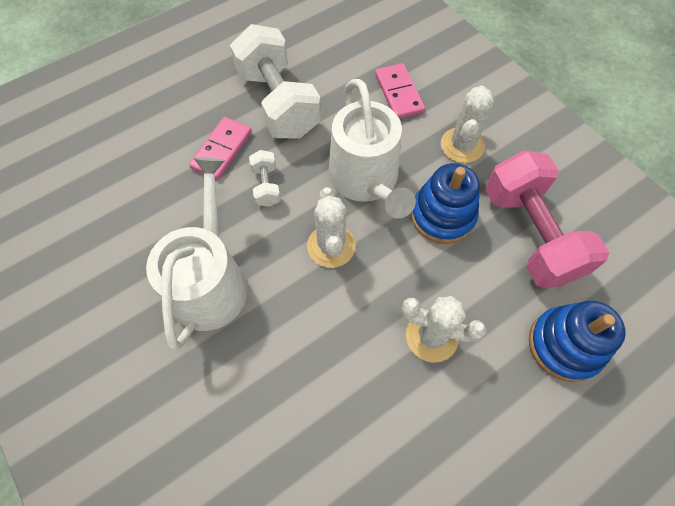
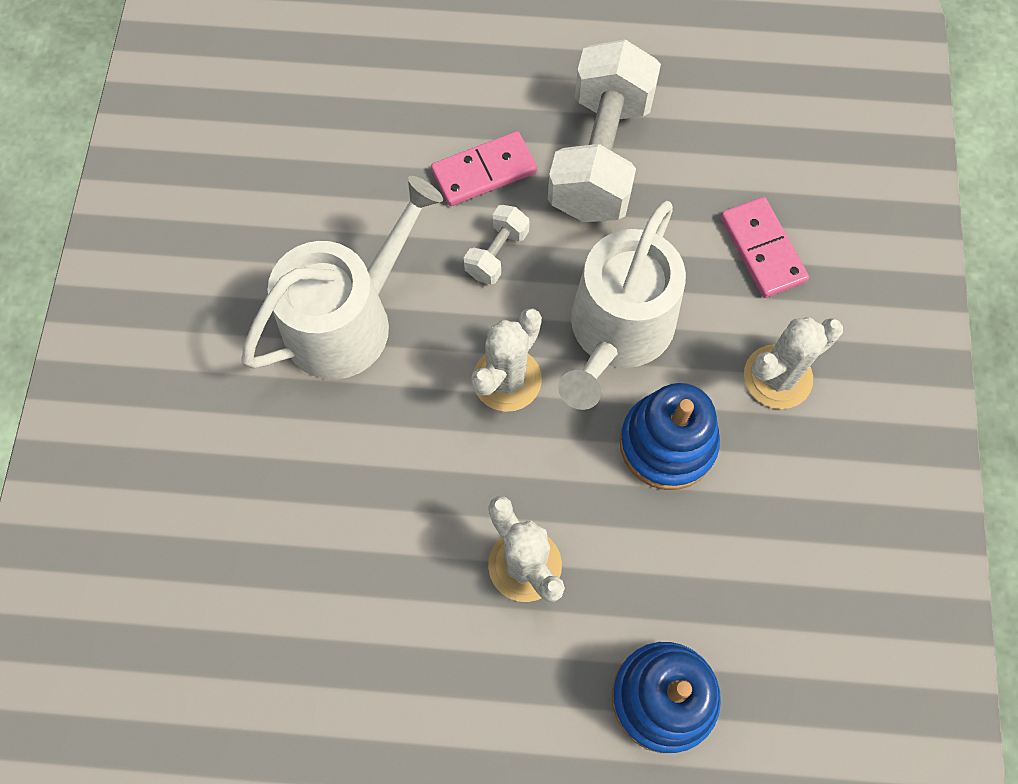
camera: 40 degrees right, 5 degrees up
(398, 93) = (762, 249): pink domino -> pink domino turned 45 degrees counterclockwise
(530, 234) = (752, 548): pink dumbbell -> none

